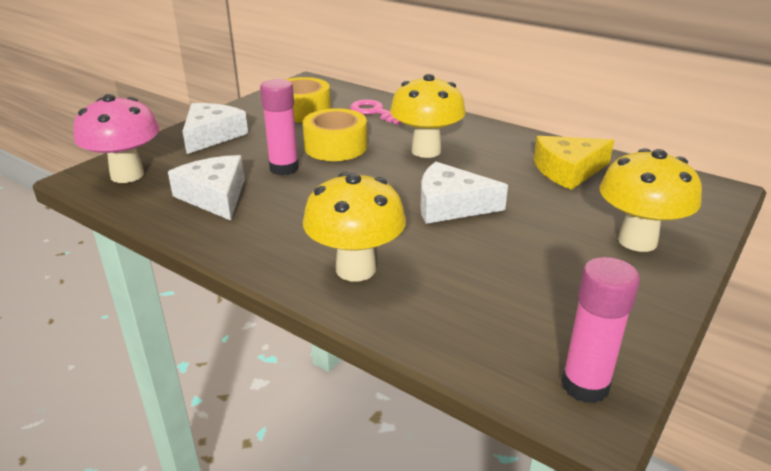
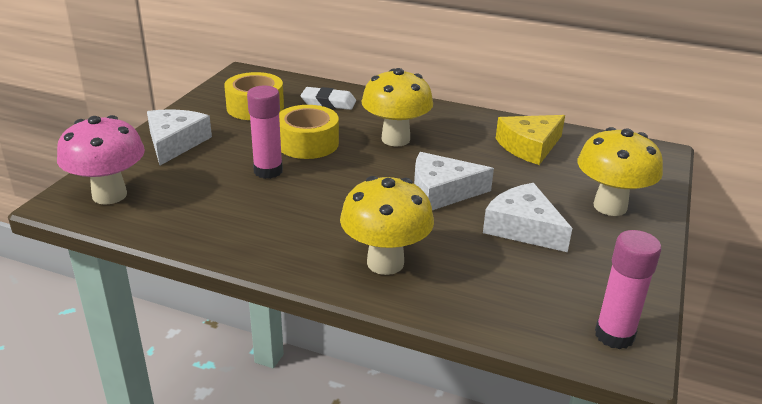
camera: 15 degrees left, 0 degrees up
(215, 196) = (214, 207): white cheese -> white cheese (523, 228)
(375, 112) = (328, 102): pink key -> white eraser

